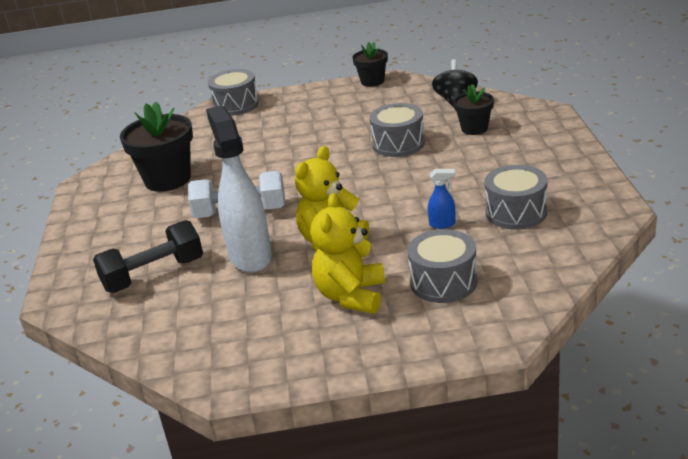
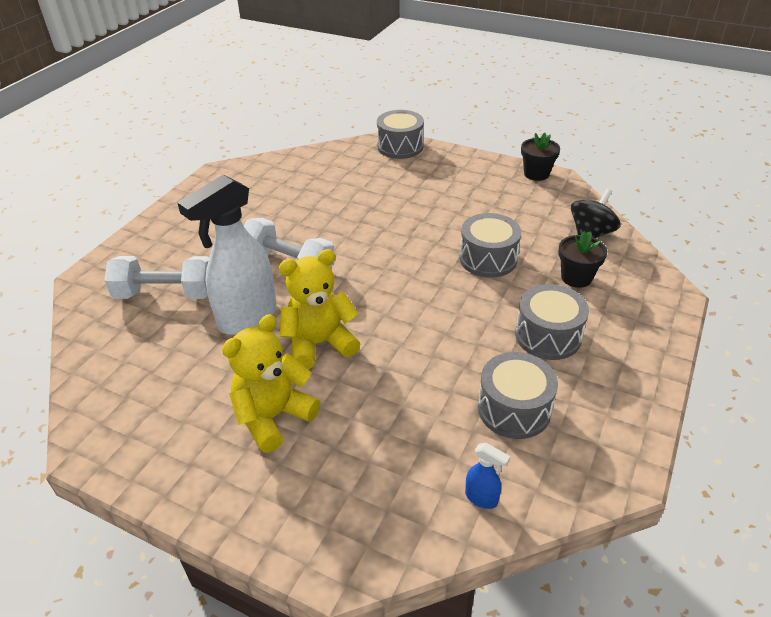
camera: 30 degrees right, 10 degrees up
(153, 274) = (166, 294): black dumbbell -> white dumbbell
(167, 179) = (274, 199): black flower pot -> none
(250, 256) = (247, 318): white spray bottle -> white spray bottle turned 150 degrees counterclockwise
(442, 224) = (432, 380): blue spray bottle -> blue spray bottle (482, 498)
(443, 282) = (362, 454): grey drum -> grey drum (548, 336)

